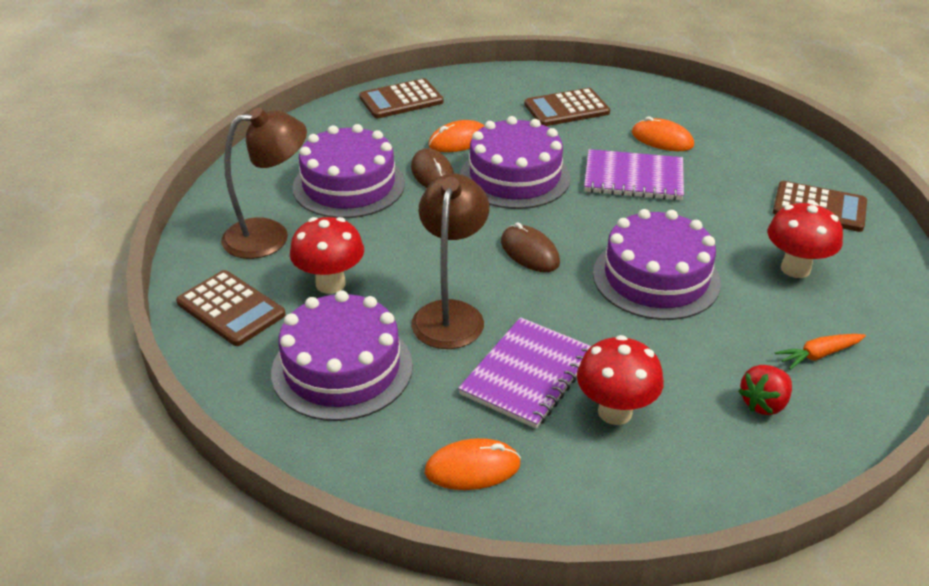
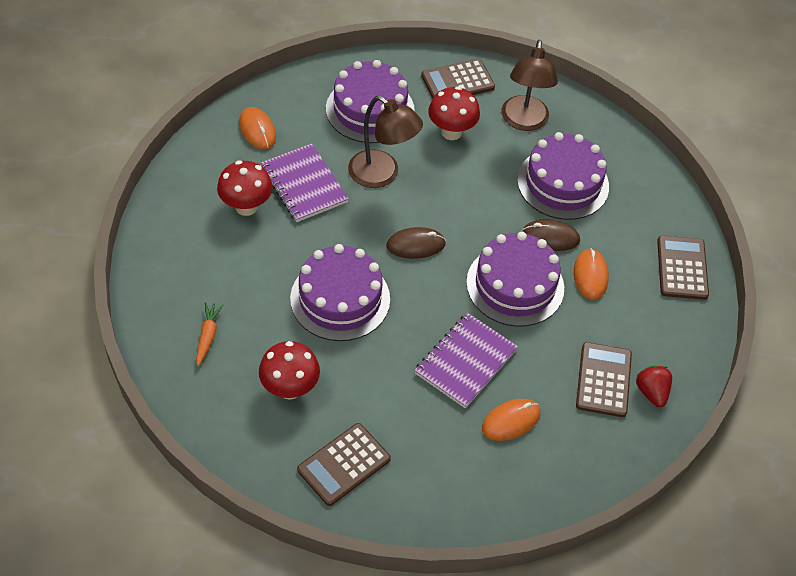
camera: 115 degrees right, 15 degrees up
(472, 468) = (257, 130): orange mouse -> orange mouse turned 45 degrees counterclockwise
(764, 404) = (196, 278): red strawberry -> red strawberry (651, 392)

